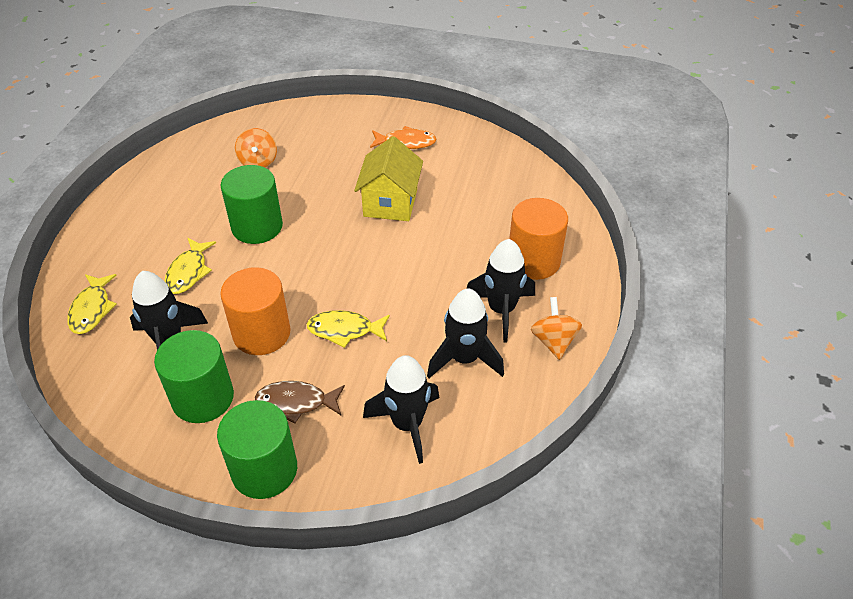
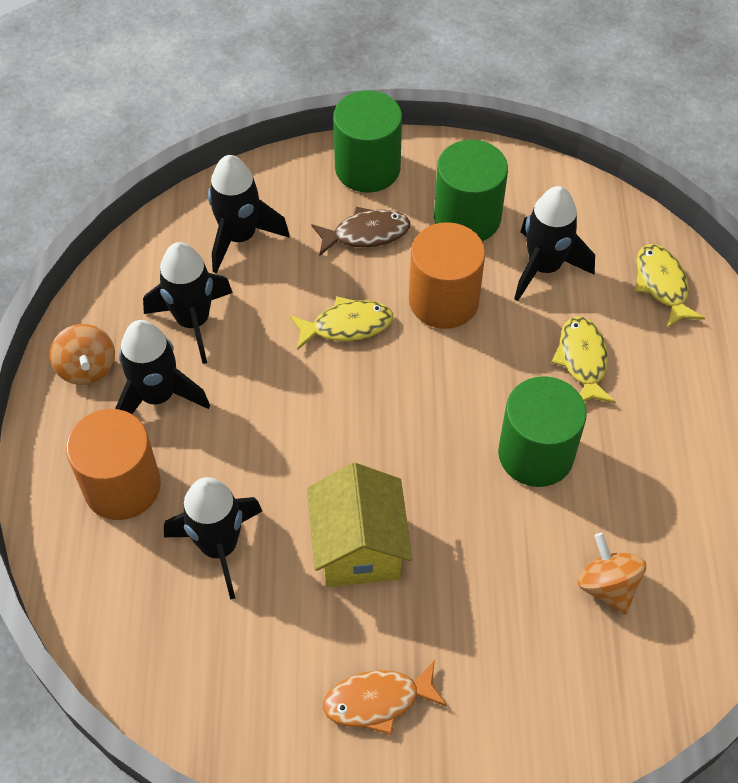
camera: 165 degrees right, 10 degrees up
(475, 218) = (219, 547): none -> black rocket

